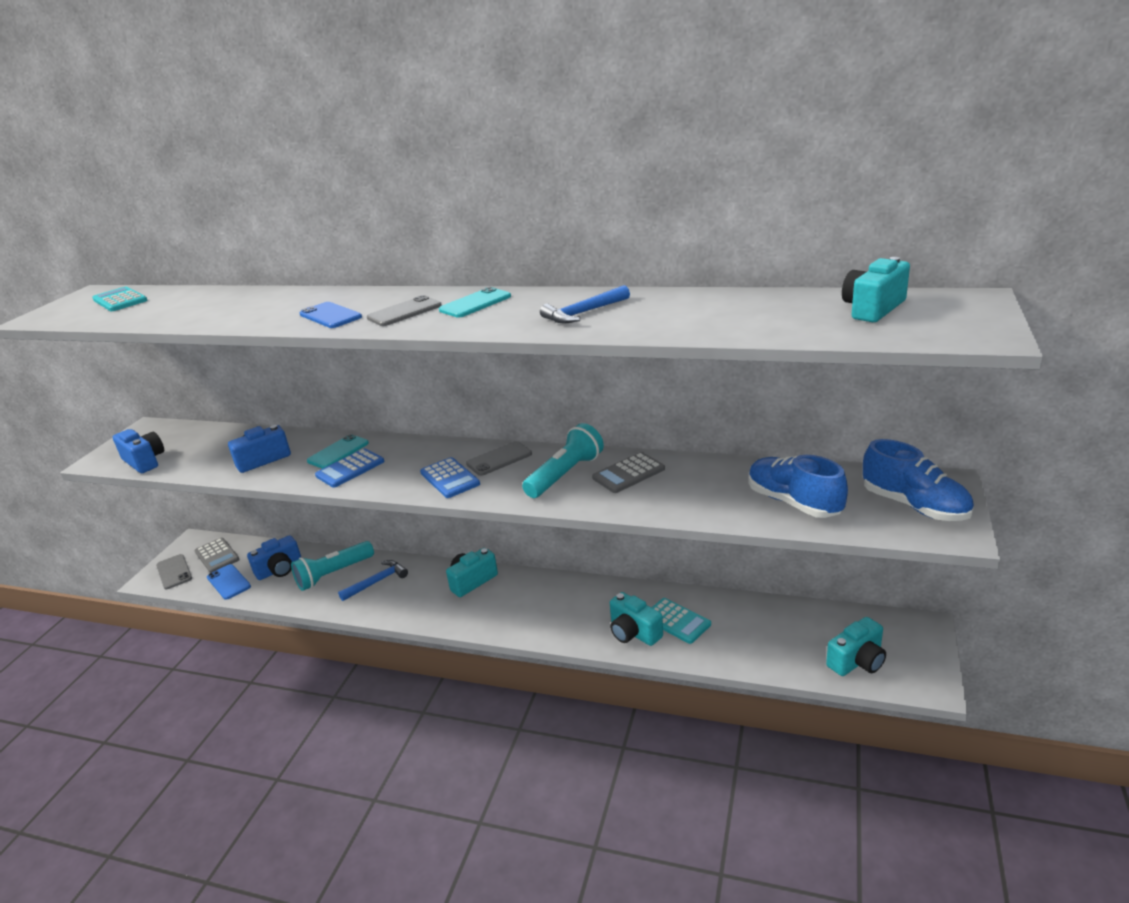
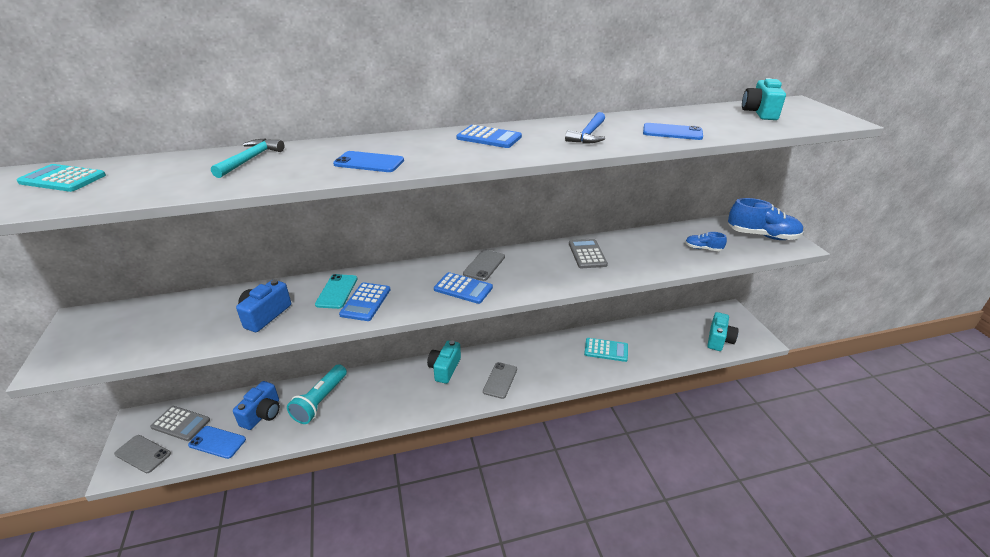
camera: 35 degrees left, 5 degrees up
(144, 461) = (120, 350): blue camera -> none
(252, 300) = (250, 159): none -> turquoise hammer
(377, 581) = (366, 394): blue hammer -> none
(404, 312) = (437, 151): grey phone -> grey phone (500, 380)
(475, 303) = (489, 138): turquoise phone -> blue calculator
(565, 475) = (546, 265): turquoise flashlight -> none
(628, 473) = (587, 254): grey calculator -> grey calculator turned 150 degrees clockwise
(634, 632) = (588, 366): turquoise camera -> none
(690, 322) = (672, 132): none -> blue phone
(793, 502) = (703, 249): blue shoe -> blue shoe, size x0.52

